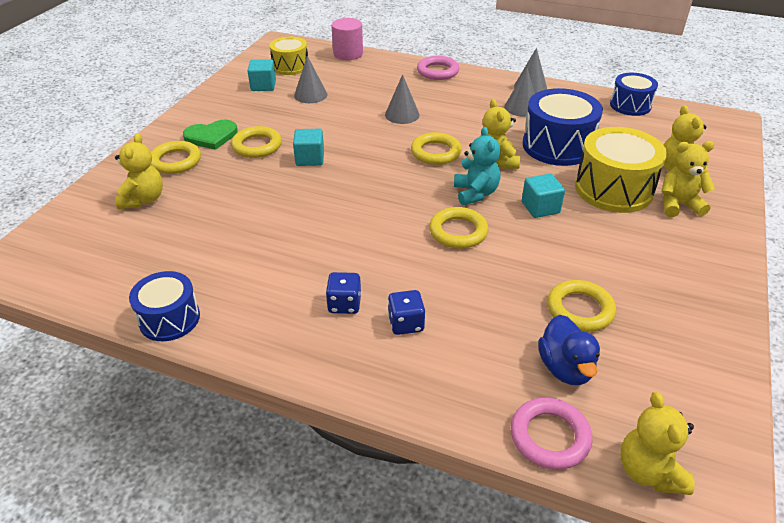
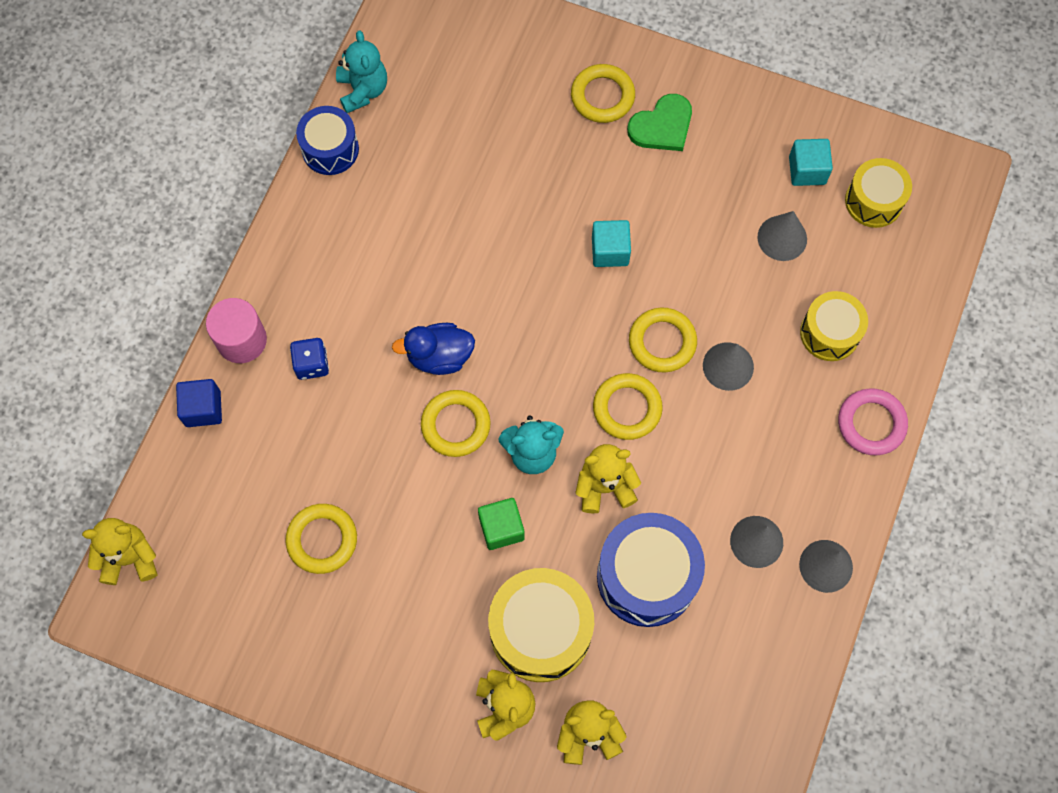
camera: 90 degrees right, 30 degrees up
(110, 297) = (363, 90): none -> turquoise teddy bear
(143, 199) = (523, 80): yellow teddy bear -> none
(211, 136) = (662, 126): green heart -> green heart turned 105 degrees counterclockwise
(257, 146) = (639, 184): yellow ring -> yellow ring (662, 342)
(344, 304) = (342, 305): blue dice -> none
(348, 54) = (926, 284): pink cylinder -> pink cylinder (241, 340)
(379, 82) = (829, 333): none -> yellow drum
(461, 411) = (203, 408): none -> blue cube
(540, 207) = (501, 528): turquoise cube -> green cube
(549, 436) = (170, 481): pink ring -> none
(565, 368) = (245, 509): blue duck -> blue duck (439, 356)
(630, 105) = (771, 715): blue drum -> none

